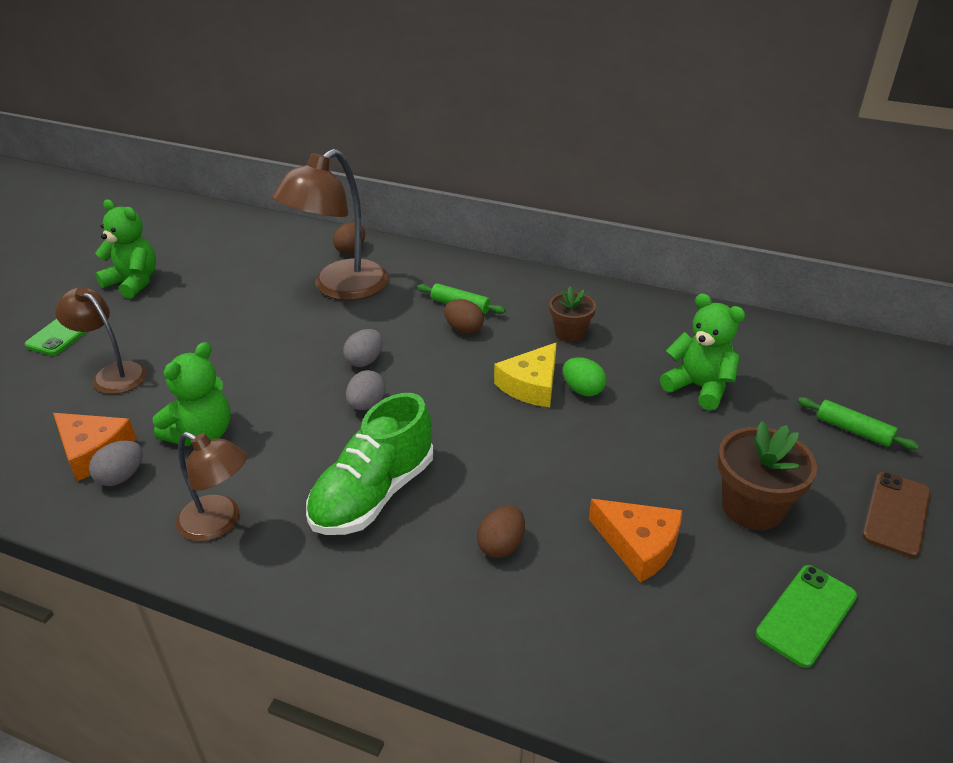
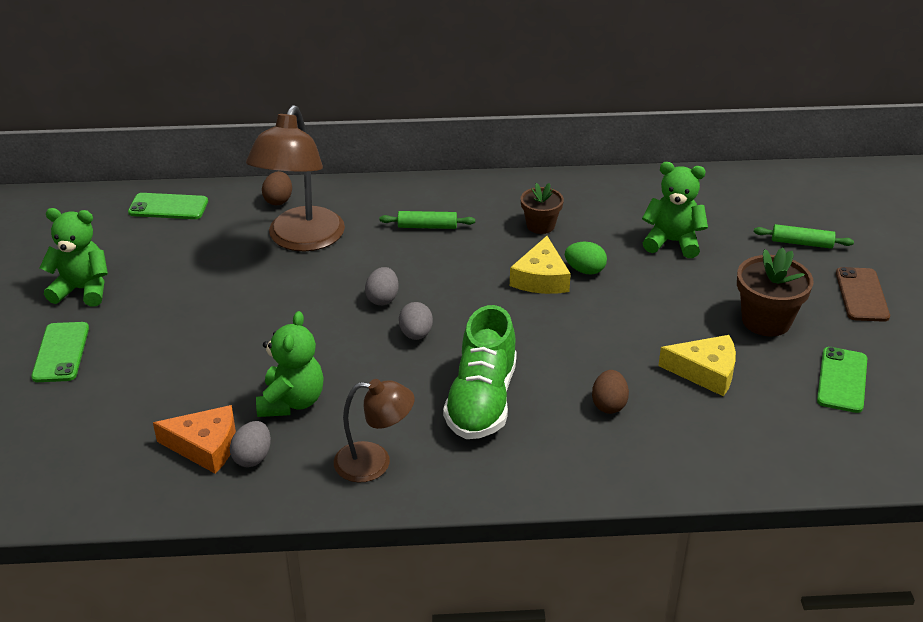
camera: 25 degrees left, 0 degrees up
(113, 374) = (153, 378): brown lamp -> none
(259, 233) = (168, 207): none -> green phone
(464, 329) = (447, 247): brown egg -> none
(638, 545) = (705, 372): orange cheese -> yellow cheese

